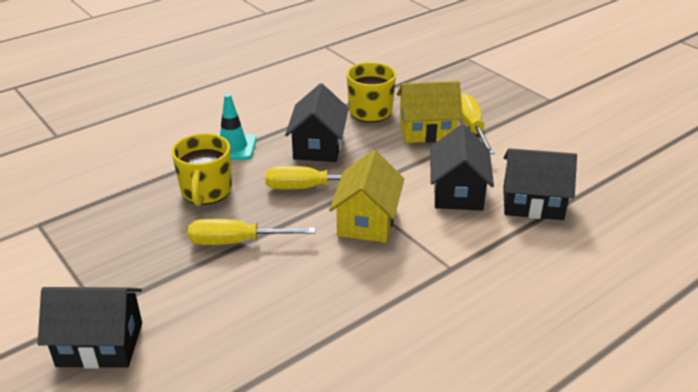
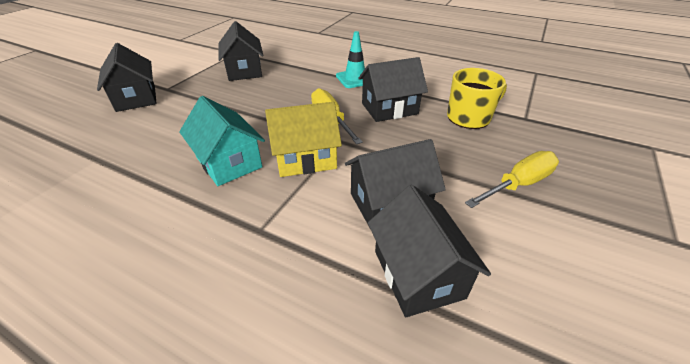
camera: 65 degrees right, 5 degrees up
(116, 227) = (244, 71): none -> black house
(206, 191) = (297, 85): yellow mug -> none
(236, 242) = (248, 110): yellow screwdriver -> none
(337, 272) = (229, 162): none -> turquoise house
(427, 130) = (476, 156): yellow house -> none

